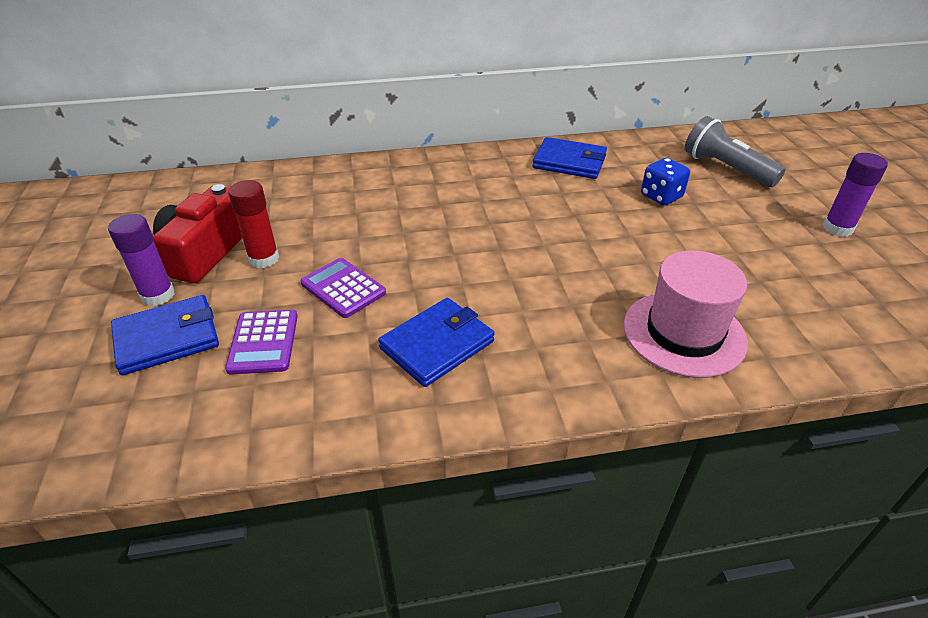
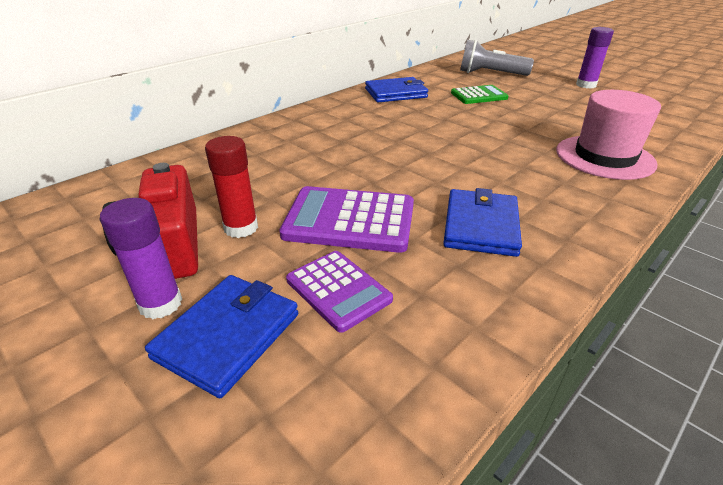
camera: 35 degrees left, 5 degrees down
(343, 288) = (349, 220): purple calculator -> purple calculator, size x1.56
(661, 196) = (479, 95): blue dice -> green calculator

